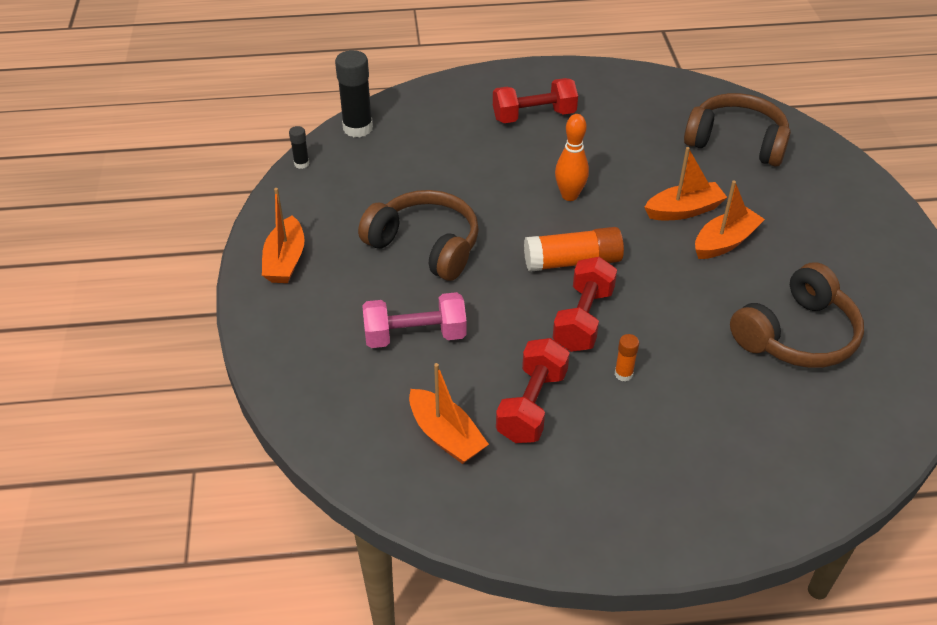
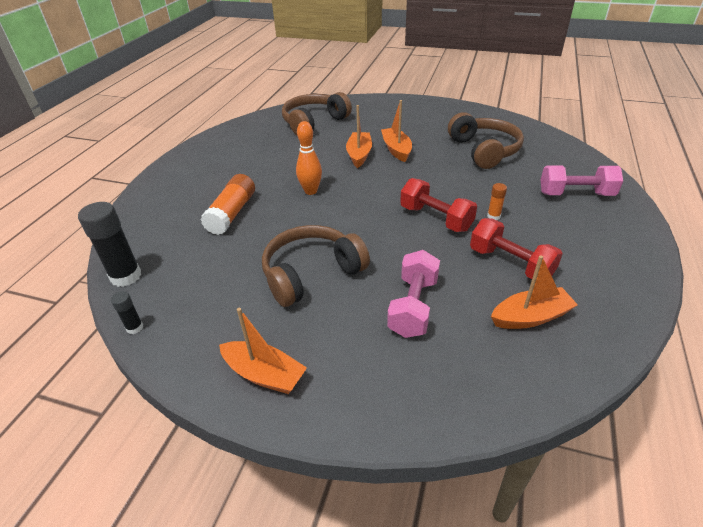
camera: 65 degrees left, 5 degrees down
(534, 116) = (213, 183): red dumbbell -> none
(573, 262) = (377, 207): orange glue stick -> orange glue stick (232, 213)
(742, 458) = (575, 194): none -> pink dumbbell

